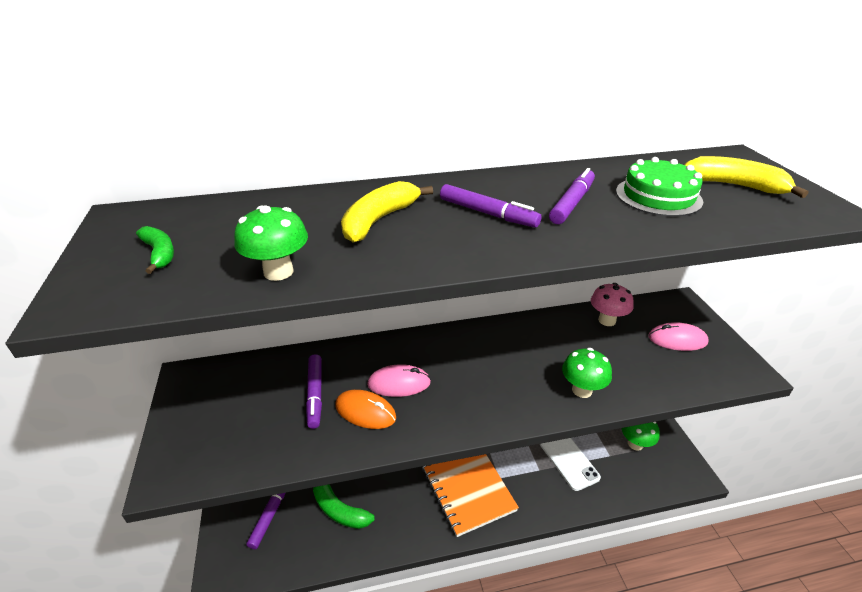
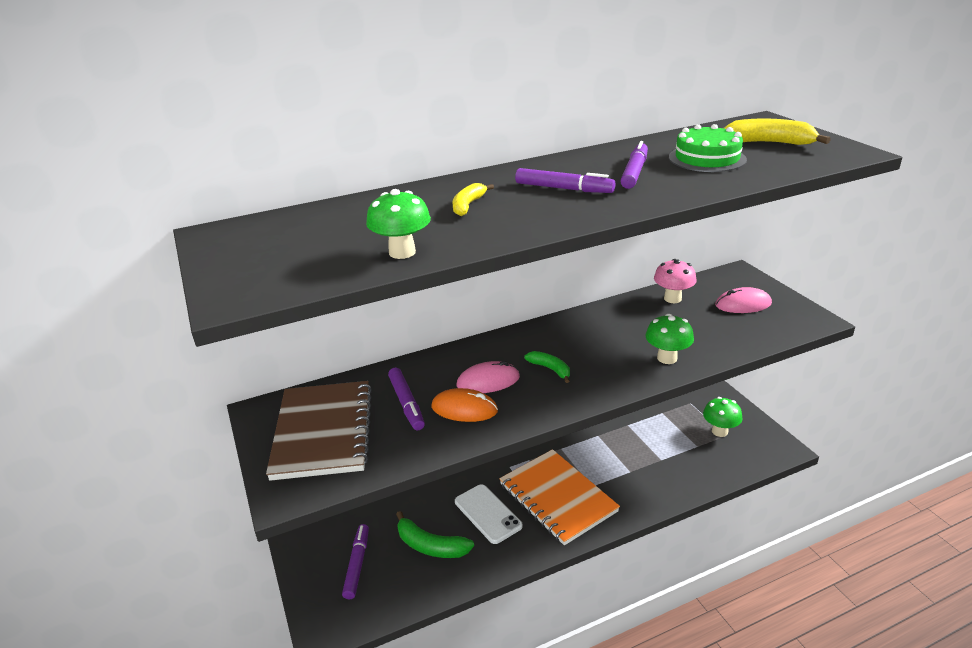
camera: 10 degrees left, 5 degrees down
(159, 254) = (279, 255): green banana -> green banana (550, 369)
(229, 411) = (323, 432): none -> brown notebook
(379, 220) = (468, 205): yellow banana -> yellow banana, size x0.61
(568, 460) = (657, 457): white phone -> white phone (487, 514)

